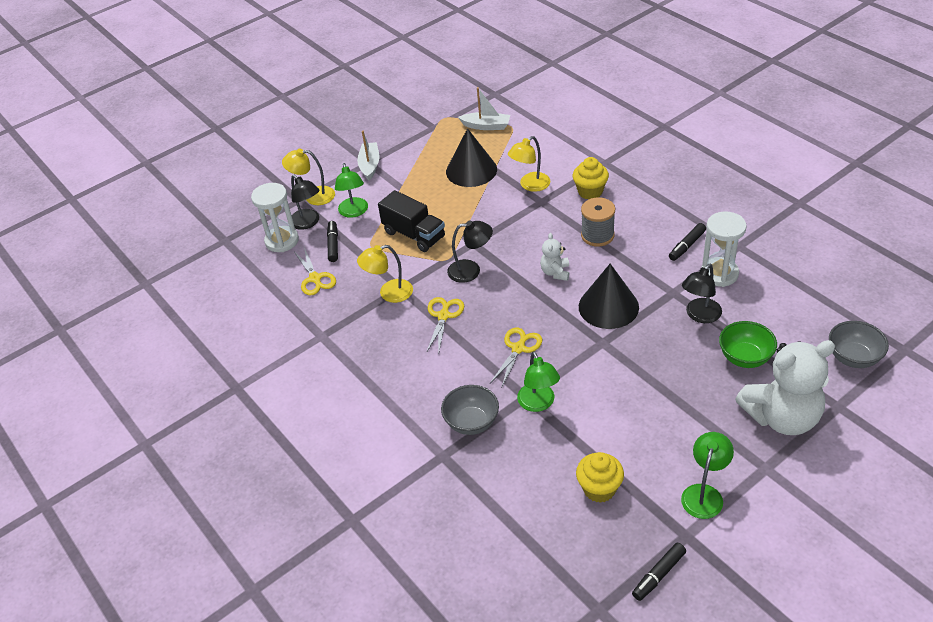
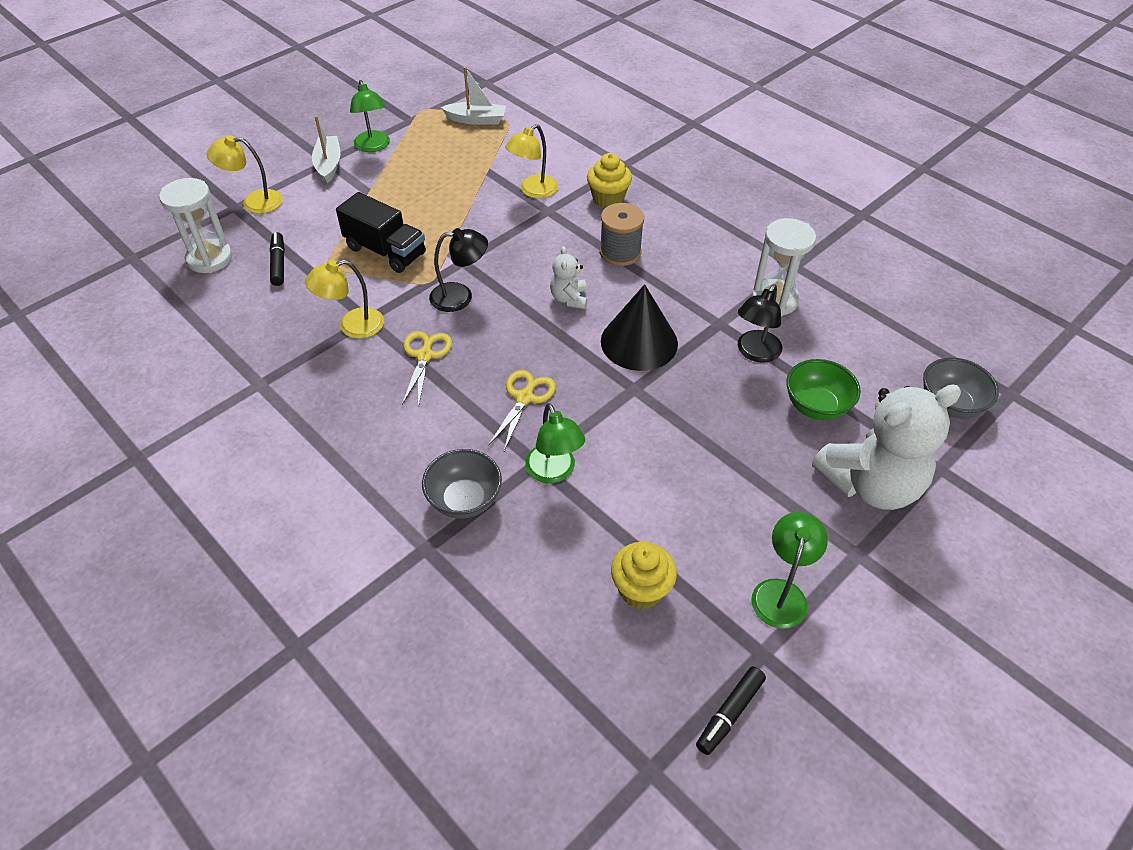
camera: 10 degrees left, 5 degrees up
(308, 223) = (245, 235): black lamp -> none
(315, 278) = (253, 307): yellow scissors -> none
(354, 212) = (307, 222): green lamp -> green lamp (373, 146)
(471, 170) = (458, 172): black cone -> none
(687, 246) = (731, 265): black marker -> none

